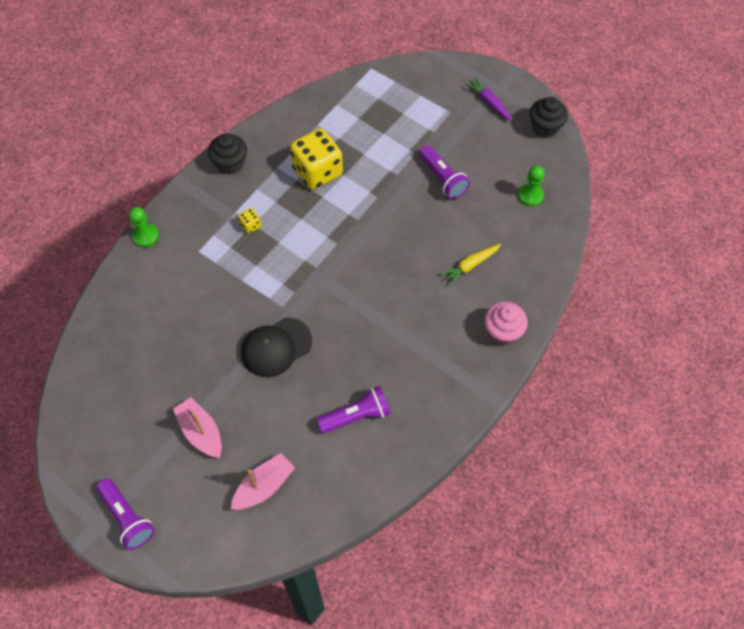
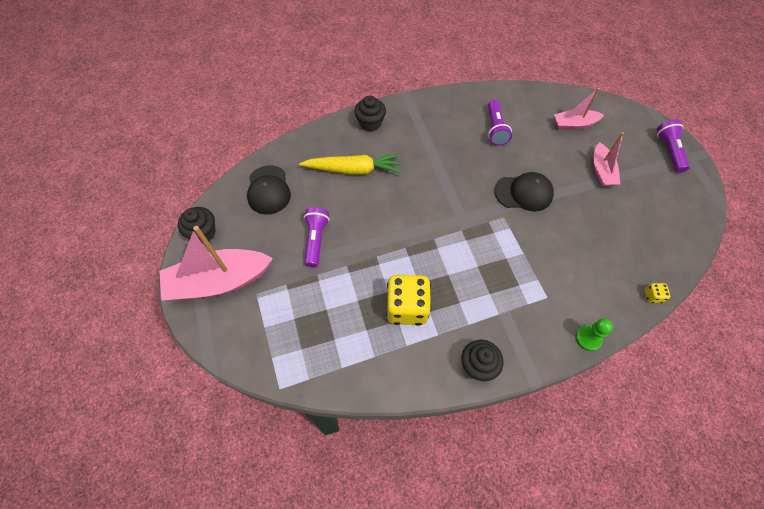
camera: 145 degrees left, 0 degrees up
(250, 226) = (492, 293): yellow dice -> yellow dice (652, 296)
(356, 416) = (495, 129): purple flashlight -> purple flashlight turned 105 degrees counterclockwise
(470, 265) = (354, 169): yellow carrot -> yellow carrot, size x1.79
(489, 102) = (219, 282): purple carrot -> pink boat
(502, 332) = (370, 123): pink cupcake -> black cupcake
(530, 195) = (268, 190): green pawn -> black cap

